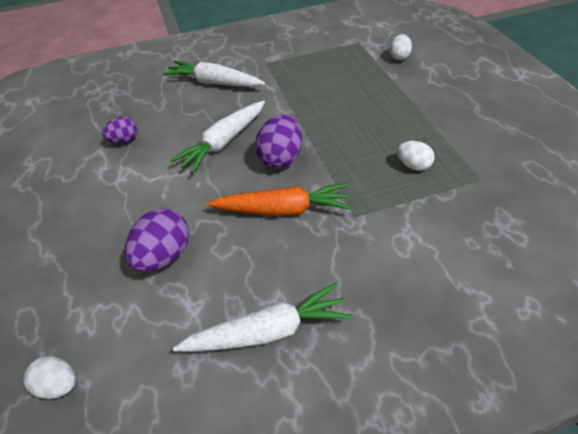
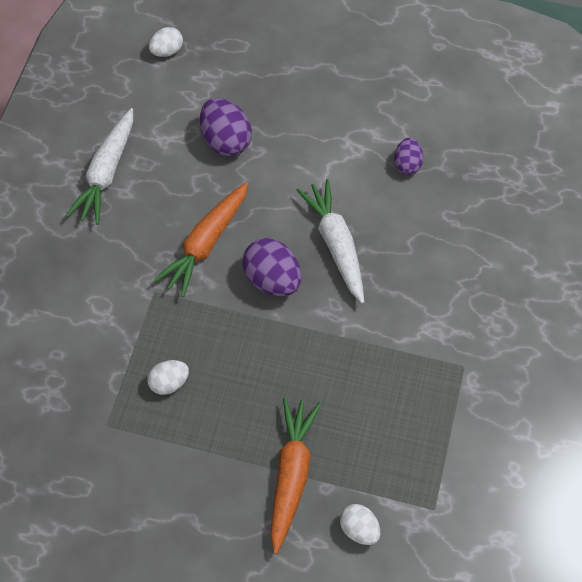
camera: 120 degrees right, 15 degrees up
(214, 83) = (457, 288): white carrot -> none
(402, 89) = (291, 474): none -> orange carrot

